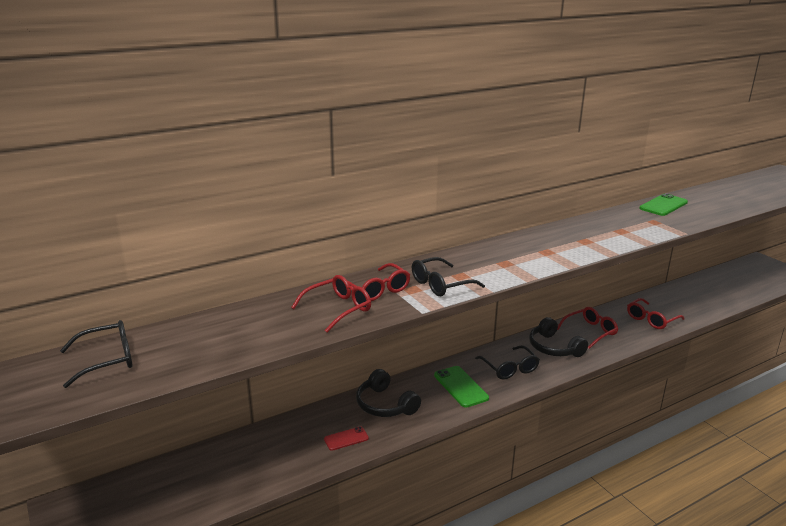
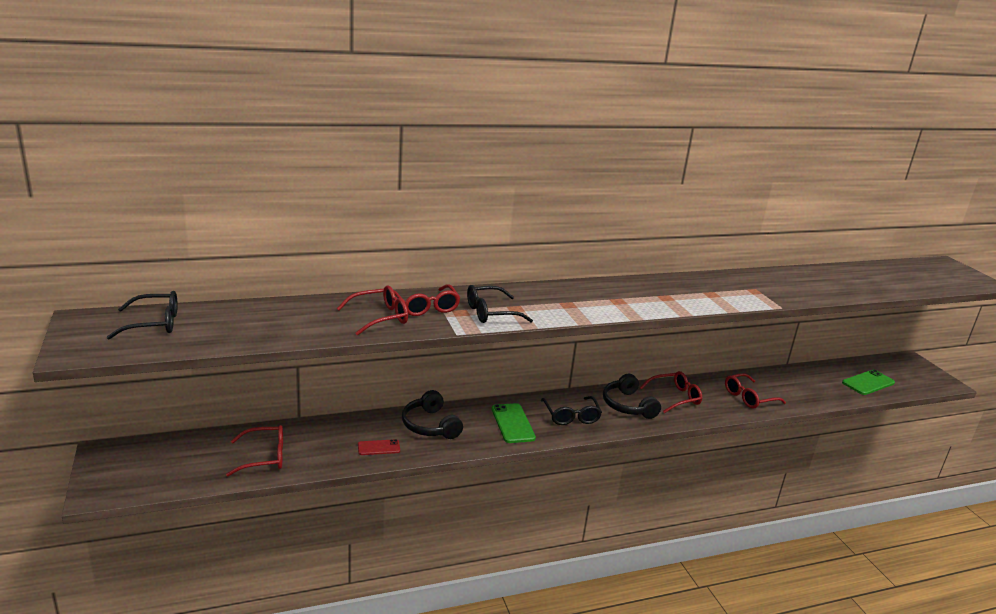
camera: 10 degrees right, 0 degrees up
(236, 474) = (264, 457): none -> red glasses
(663, 205) = (777, 277): green phone -> green phone (868, 383)

